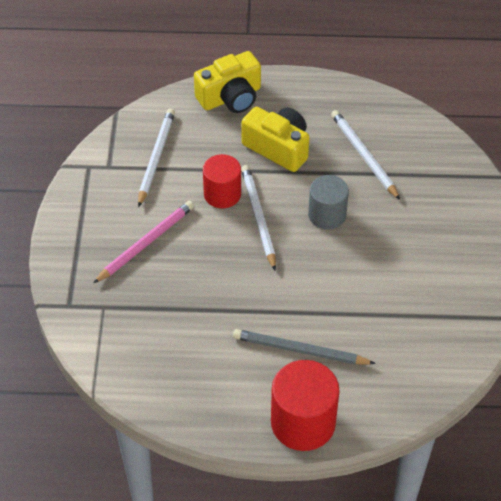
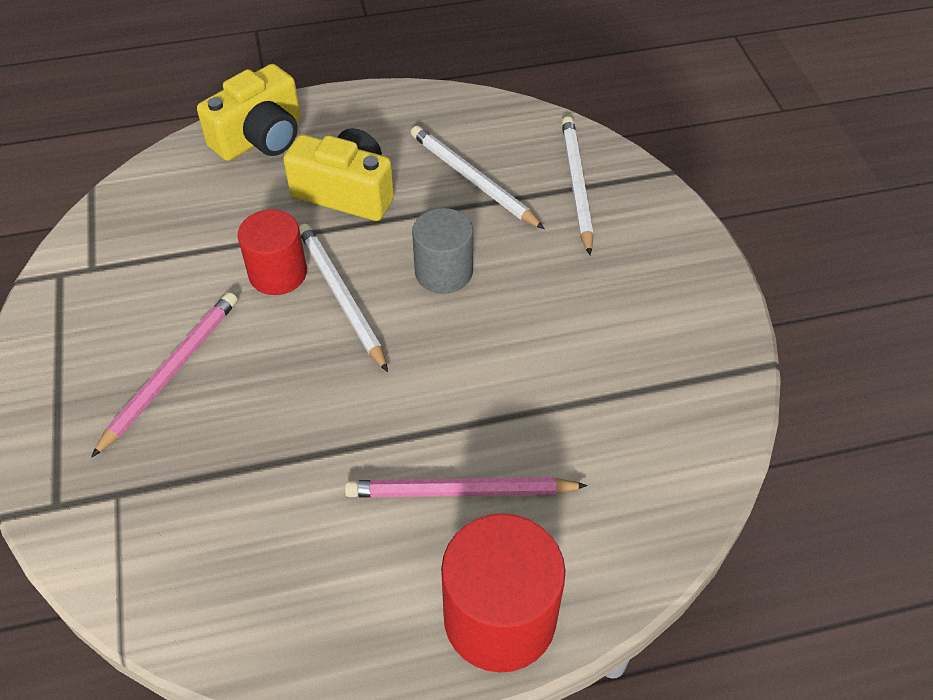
camera: 15 degrees left, 0 degrees up
(156, 157) = (164, 241): white pencil -> white pencil (576, 185)
(300, 350) = (460, 492): grey pencil -> pink pencil

